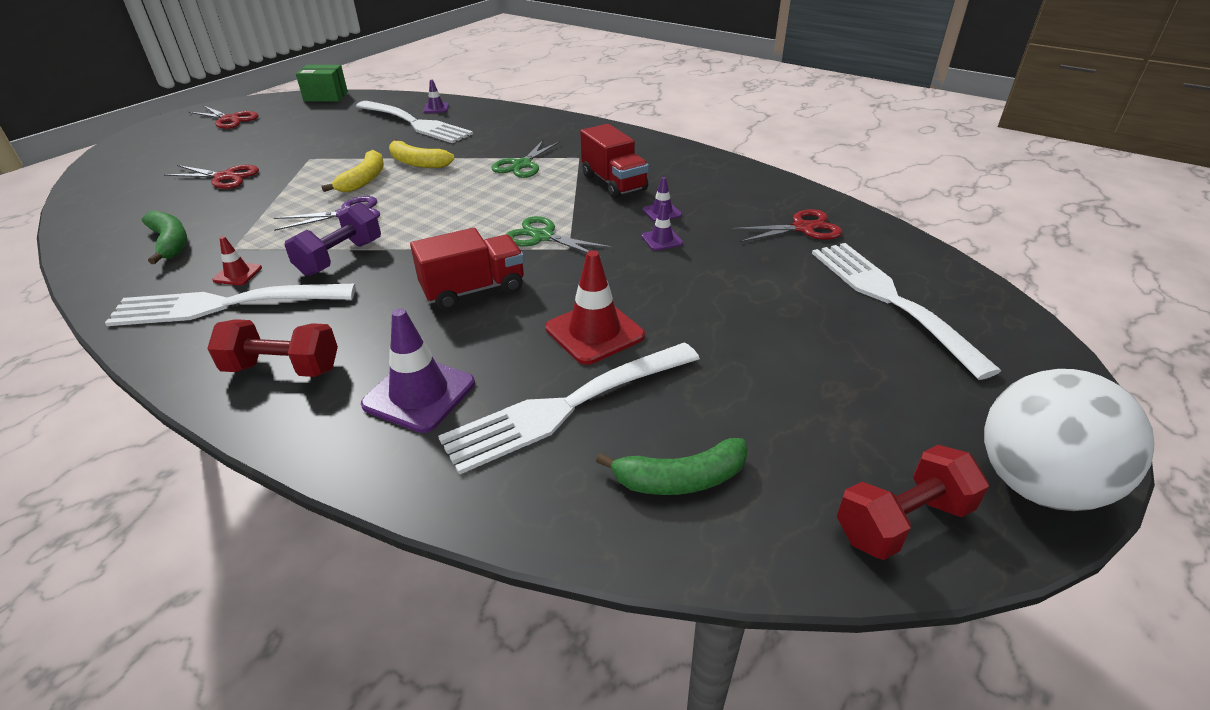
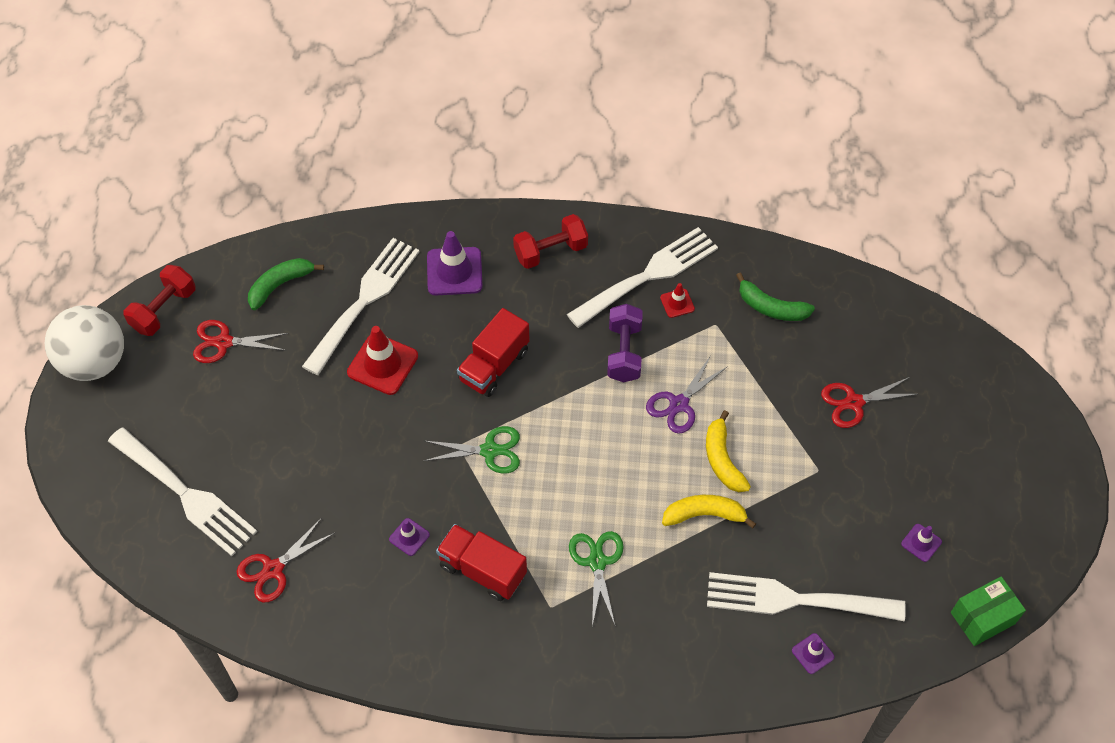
camera: 150 degrees right, 20 degrees up
(230, 119) = (1009, 504): red scissors -> red scissors (224, 342)
(662, 240) = (388, 493): purple traffic cone -> purple traffic cone (921, 543)

